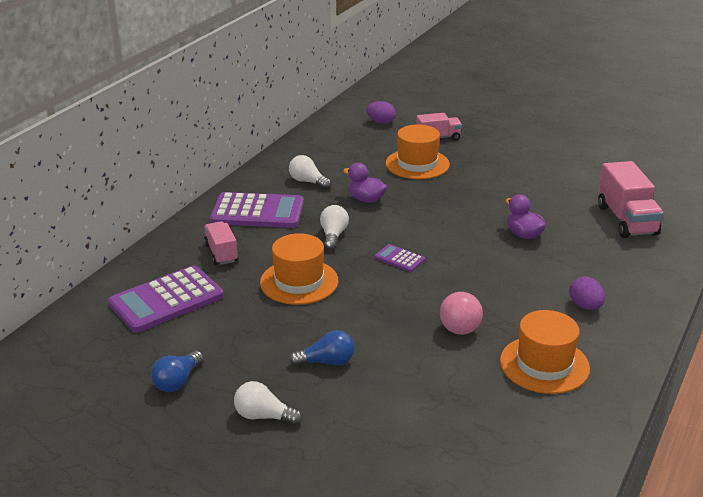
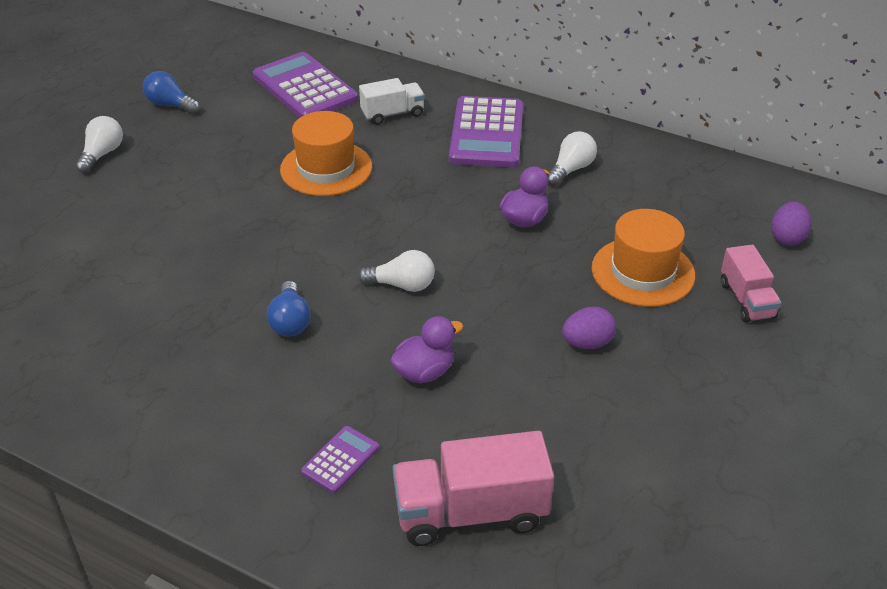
camera: 90 degrees right, 10 degrees up
(221, 253) = (392, 114): pink truck -> white truck
(327, 362) = (172, 190): blue light bulb -> blue light bulb (290, 321)
(333, 235) = (428, 192): white light bulb -> white light bulb (402, 285)
(399, 259) = (368, 245): purple calculator -> purple calculator (340, 460)
(460, 330) = (203, 289): pink ball -> none
(544, 364) = (114, 356): orange hat -> none
(585, 306) = (227, 414): purple egg -> purple egg (587, 343)

